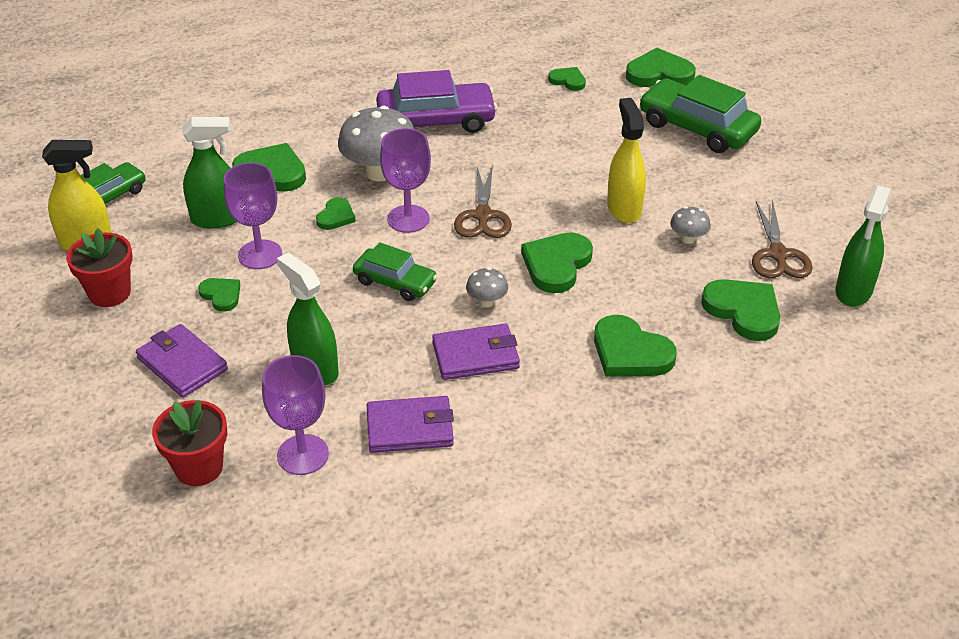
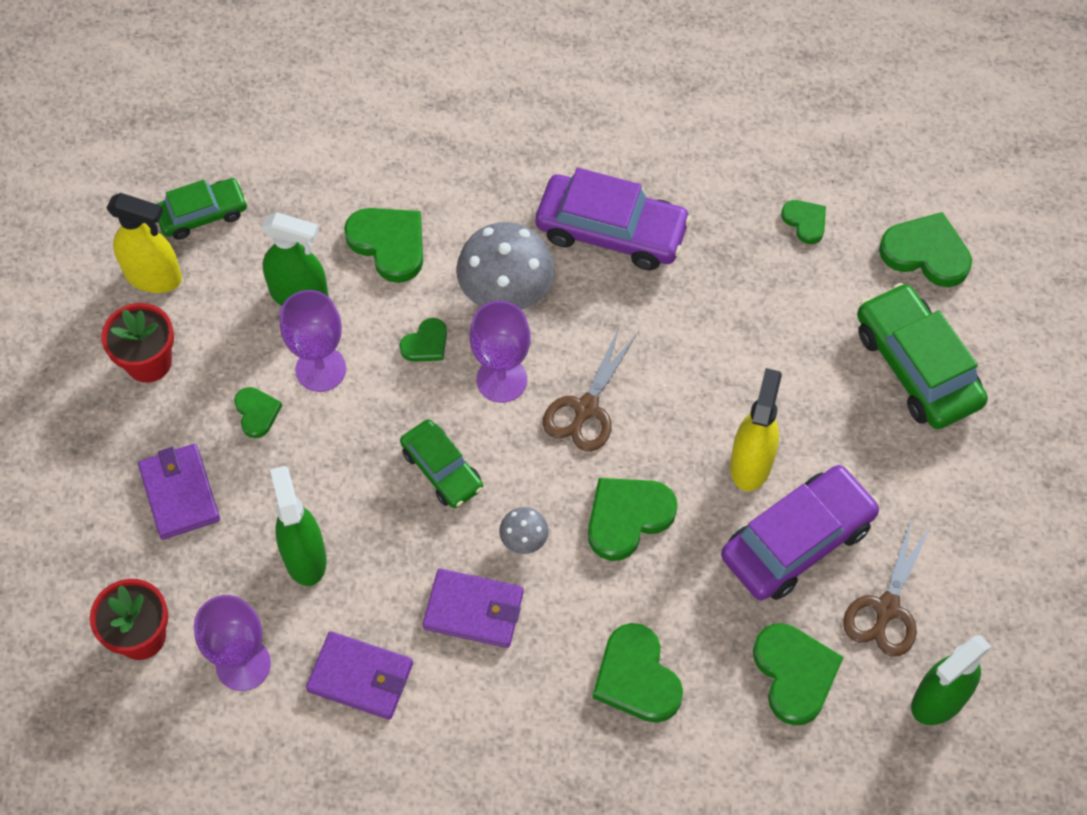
camera: 25 degrees right, 20 degrees up
(688, 239) = (797, 541): grey mushroom -> purple car

